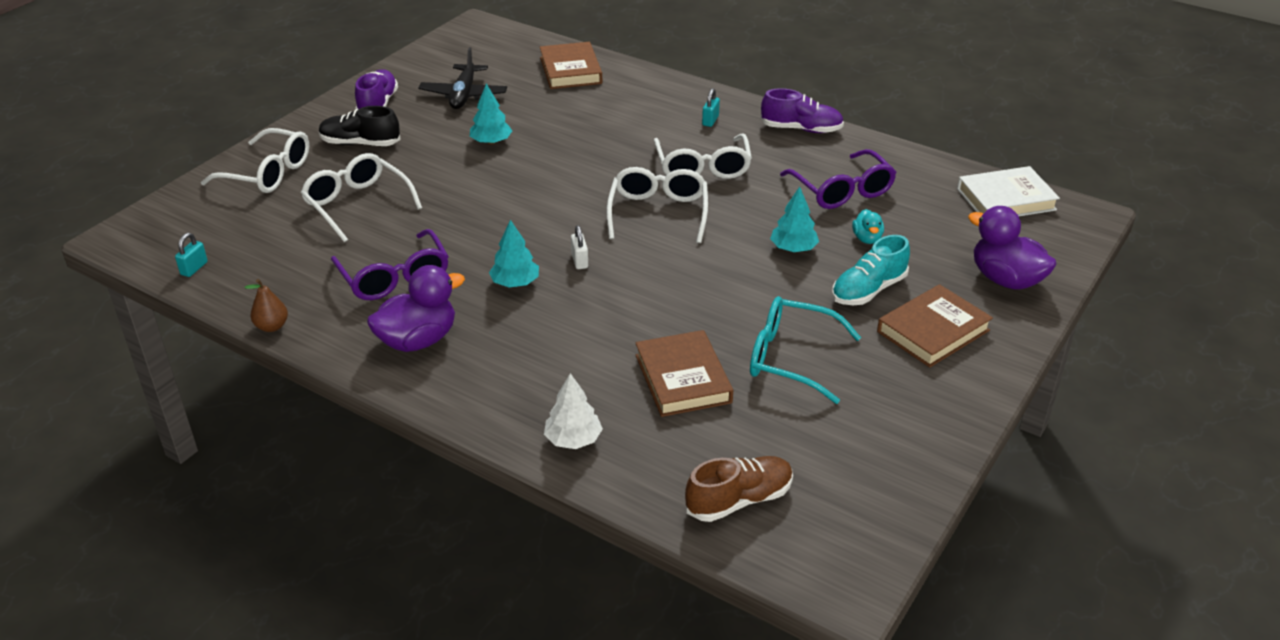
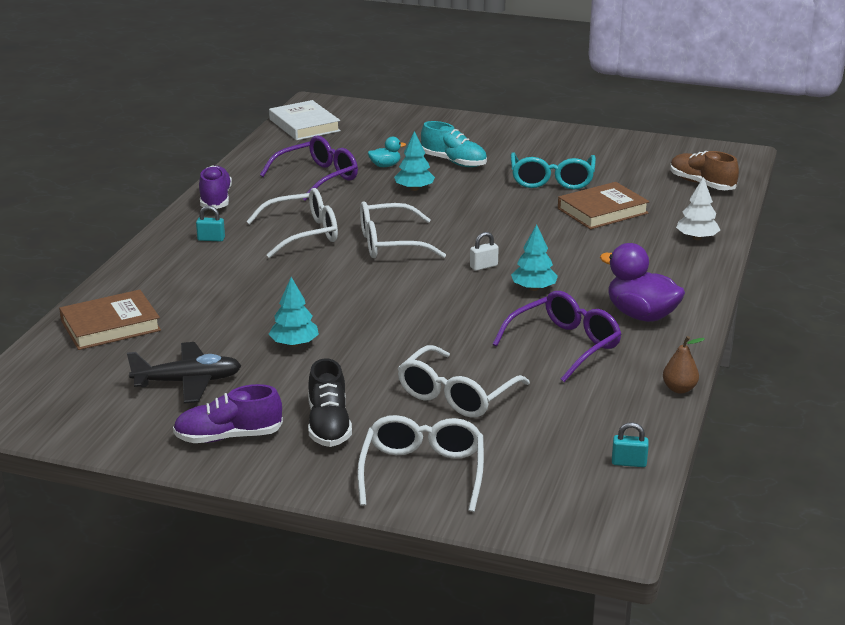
camera: 105 degrees left, 10 degrees down
(933, 331) = (488, 142): brown book -> none
(1005, 279) = (413, 124): purple duck -> none

